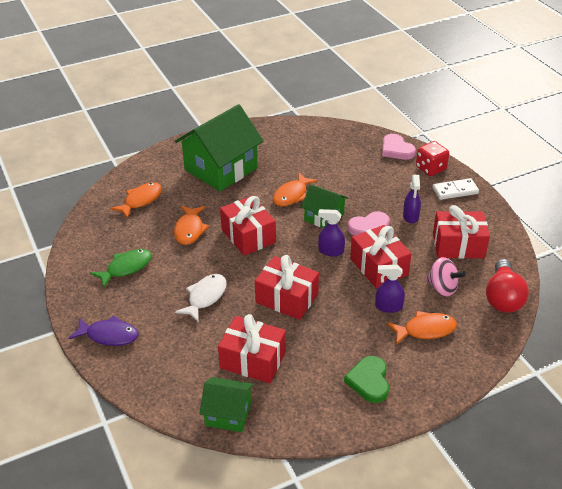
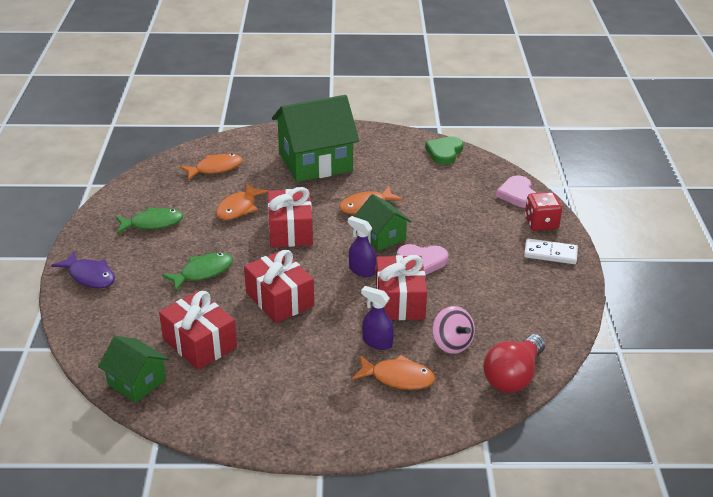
camera: 25 degrees right, 5 degrees down
(205, 297) = (203, 272): white fish -> green fish
(369, 381) = (296, 404): green heart -> green heart (444, 152)
(410, 216) = (477, 264): purple spray bottle -> none
(458, 245) = (506, 308): red gift -> none

